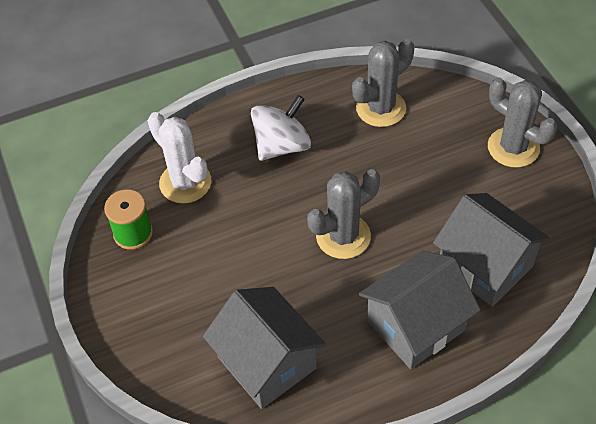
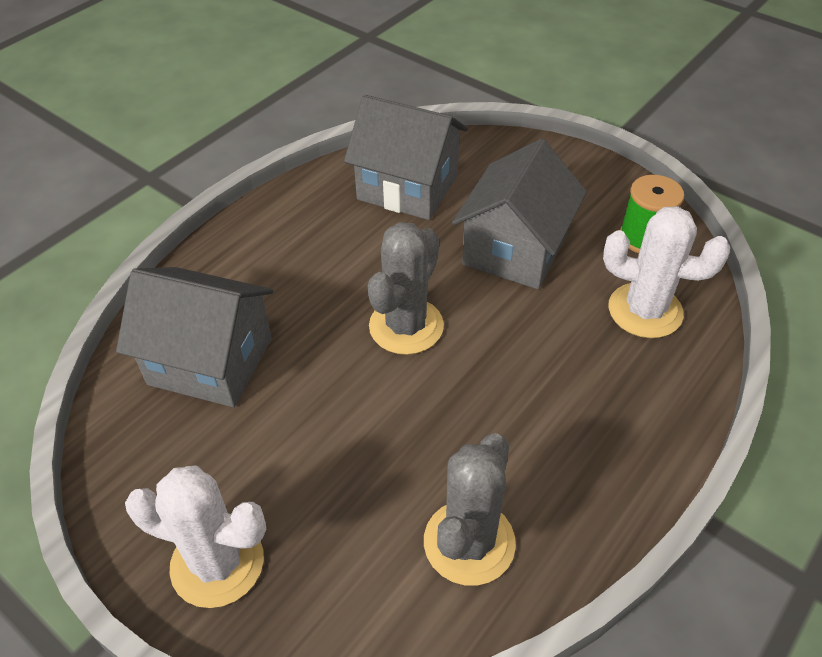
camera: 150 degrees right, 5 degrees down
(282, 146) = (570, 410): white spinning top -> none
(416, 325) = (272, 269): grey house -> grey house (515, 250)
(513, 147) = (217, 563): grey cactus -> white cactus

